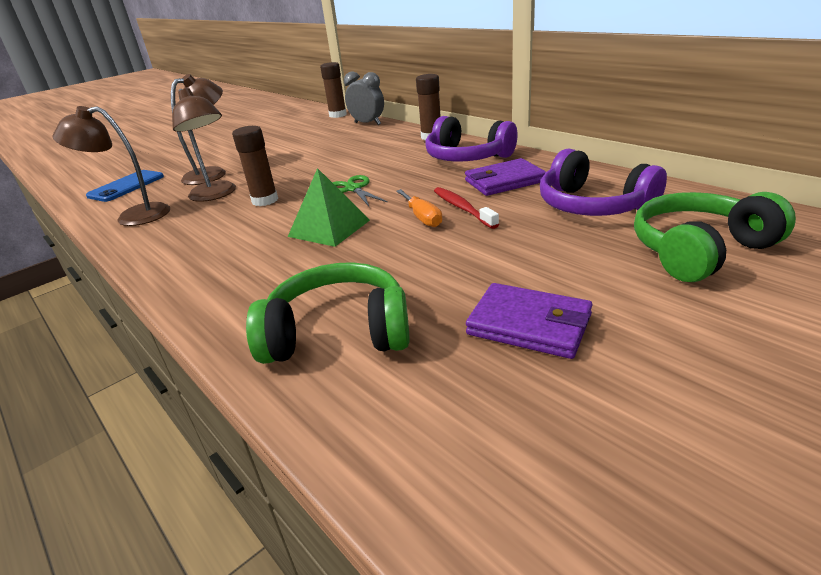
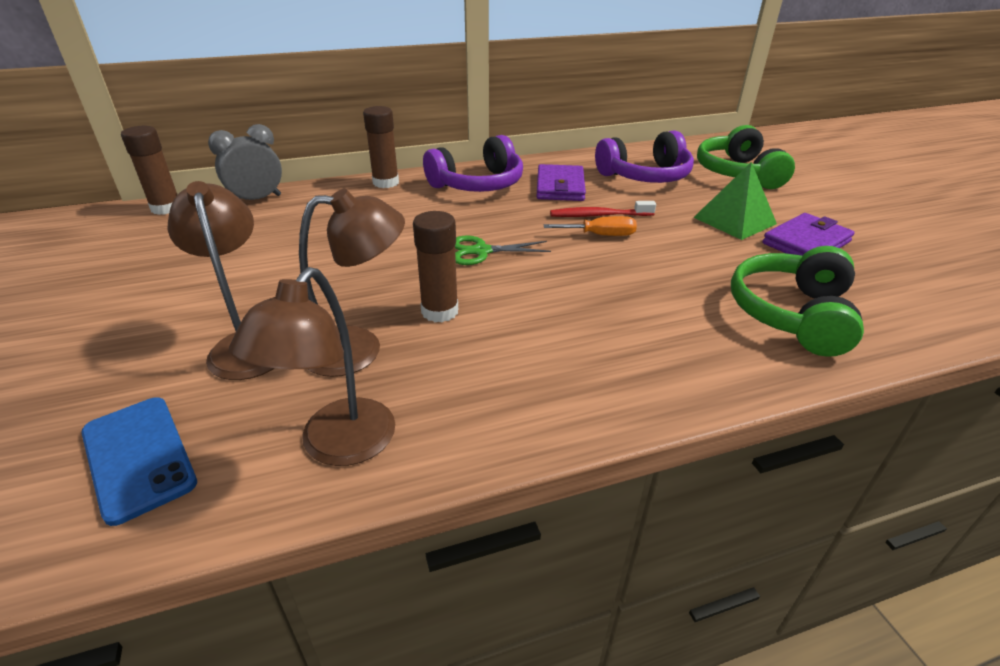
camera: 70 degrees left, 5 degrees up
(329, 228) = (576, 283): green pyramid -> green pyramid (734, 220)

